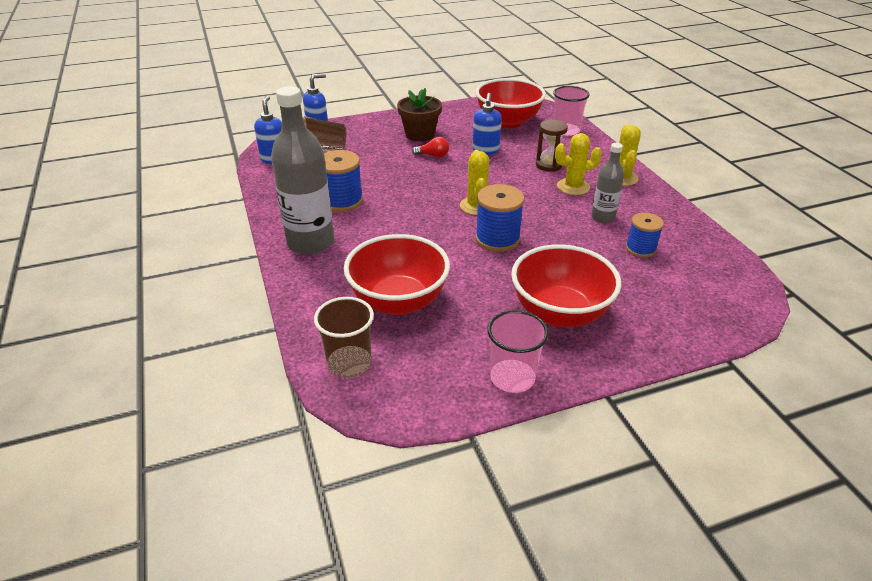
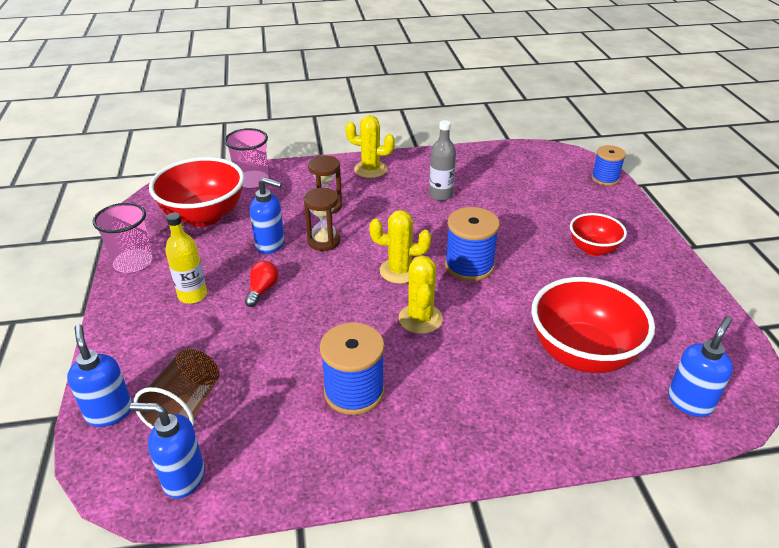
camera: 80 degrees left, 0 degrees up
(310, 242) = (456, 431): grey bottle -> none
(349, 363) = (690, 402): brown cup -> blue soap dispenser
(420, 134) = (192, 295): brown flower pot -> yellow bottle
(500, 170) = (324, 241): none -> brown hourglass
(512, 377) = (684, 291): pink cup -> pink cup (133, 262)
(559, 313) = (593, 249): red bowl -> red bowl, size x0.57
(573, 187) = (378, 200): yellow cactus -> yellow cactus (420, 319)
(640, 249) = (496, 187): blue spool -> blue spool (605, 178)

